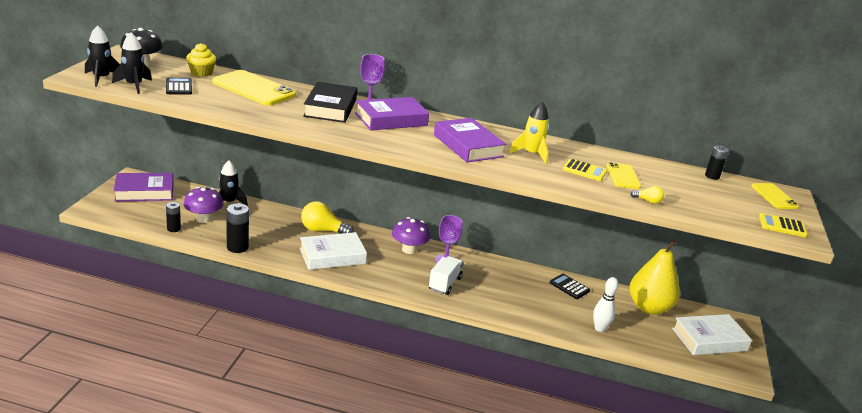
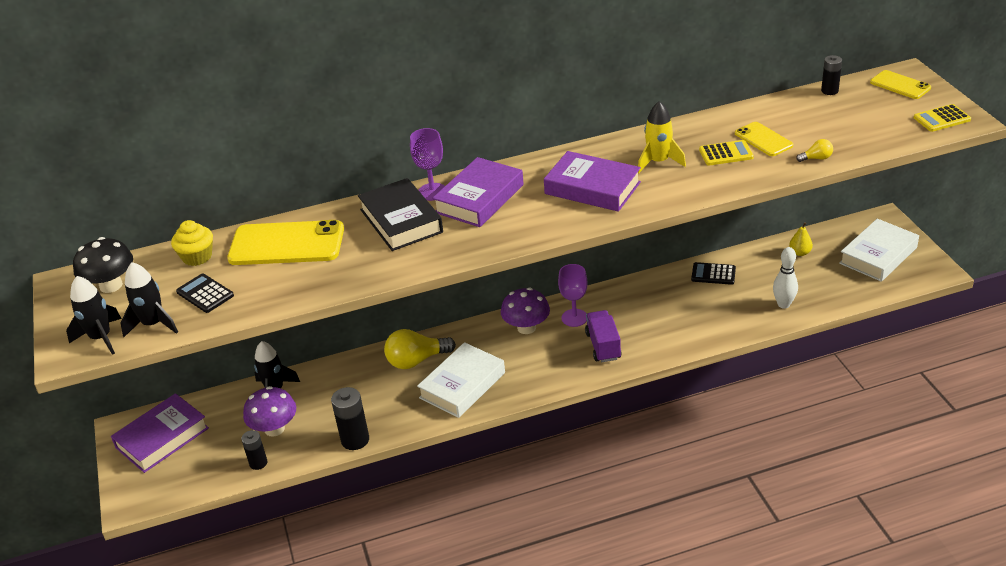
camera: 25 degrees left, 10 degrees up
(444, 284) = (603, 346): white truck -> purple truck
(649, 307) = (800, 253): yellow pear -> yellow pear, size x0.40

